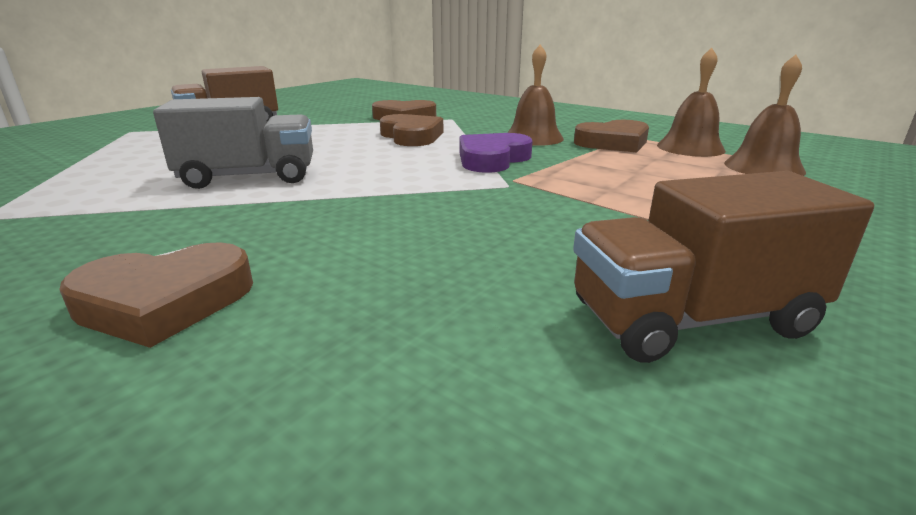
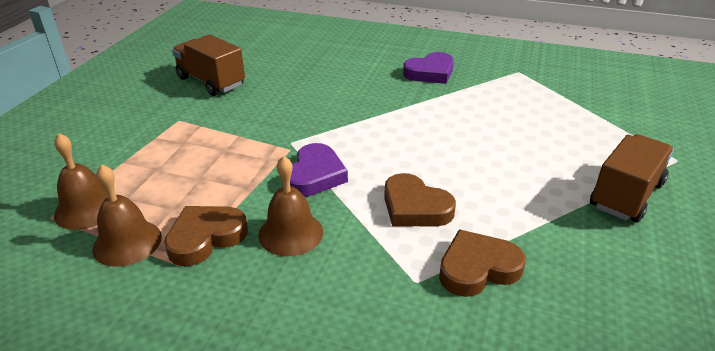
camera: 160 degrees right, 10 degrees up
(129, 243) = (430, 73): none -> purple heart
(165, 302) = (378, 60): brown heart -> none
(249, 177) = (456, 119): grey truck -> none
(691, 319) = (211, 82): brown truck -> brown truck turned 105 degrees counterclockwise

